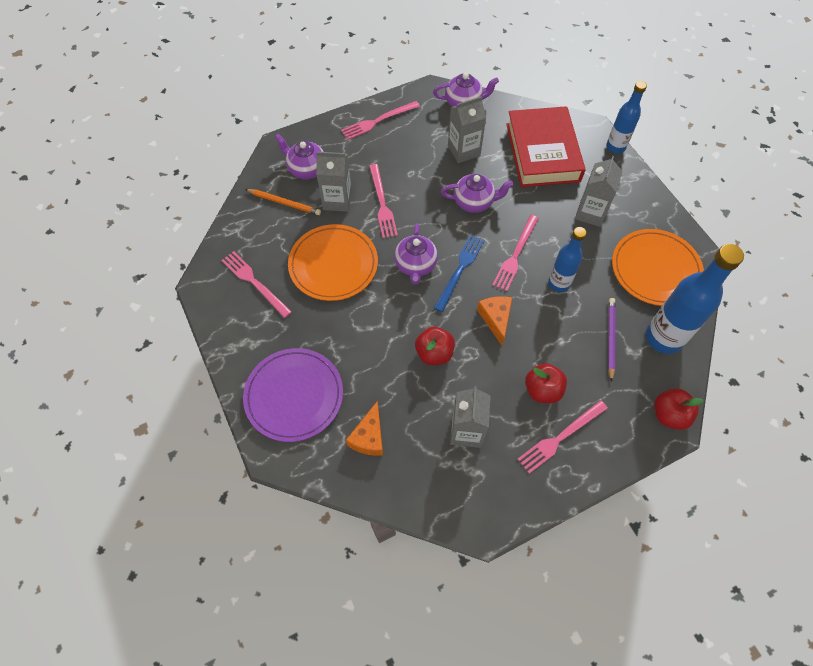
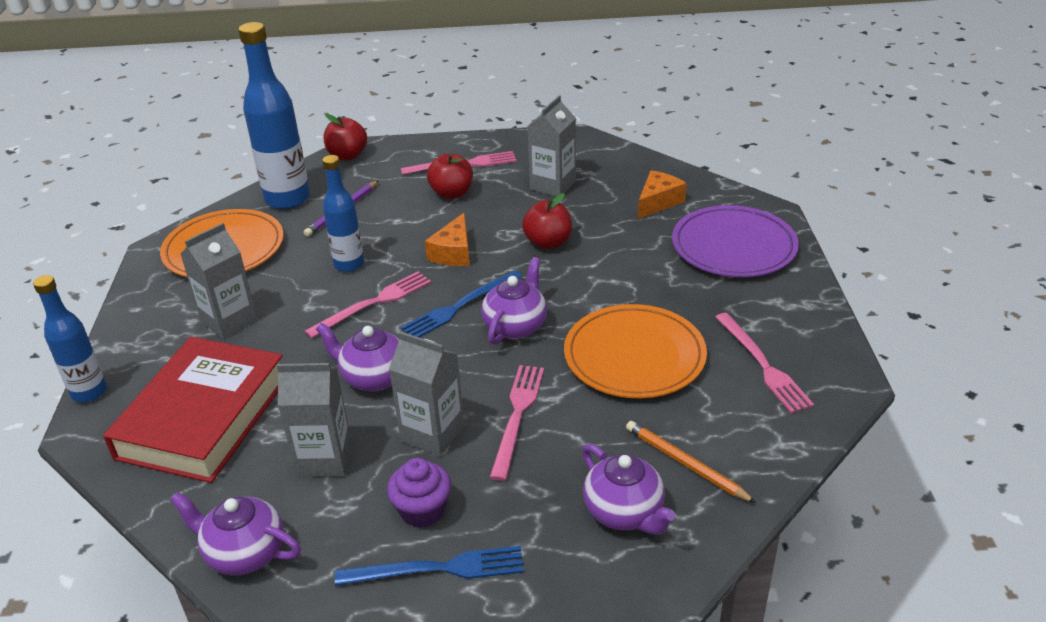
camera: 155 degrees left, 25 degrees down
(337, 200) = (590, 441): grey carton -> grey carton (432, 433)
(378, 121) = (437, 569): pink fork -> blue fork
(400, 142) = (422, 510): none -> purple cupcake

